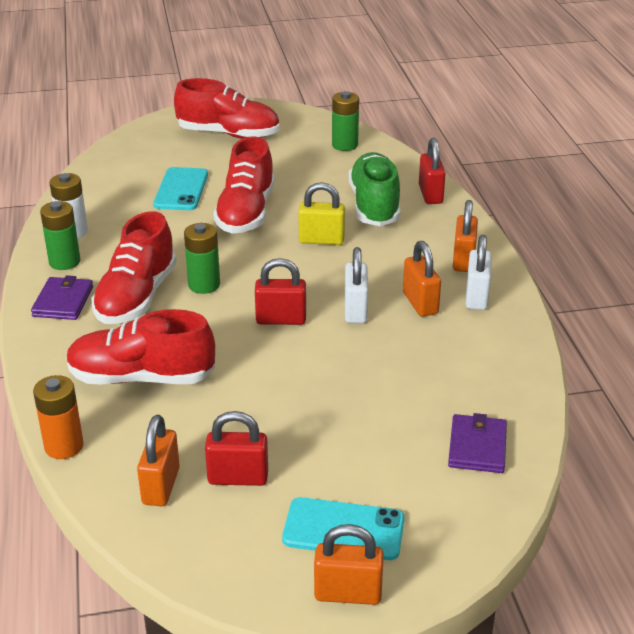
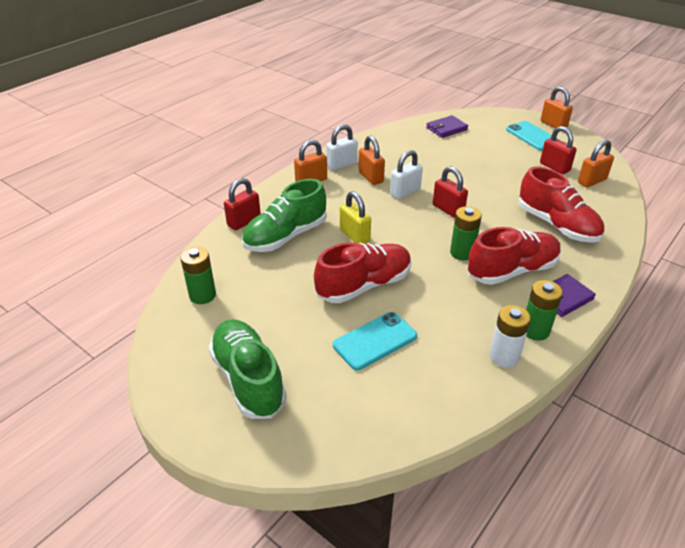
camera: 130 degrees left, 5 degrees up
(64, 446) = (626, 218): orange battery -> none
(228, 134) = (248, 379): red shoe -> green shoe
(420, 303) = (370, 177): orange padlock -> orange padlock turned 60 degrees counterclockwise

